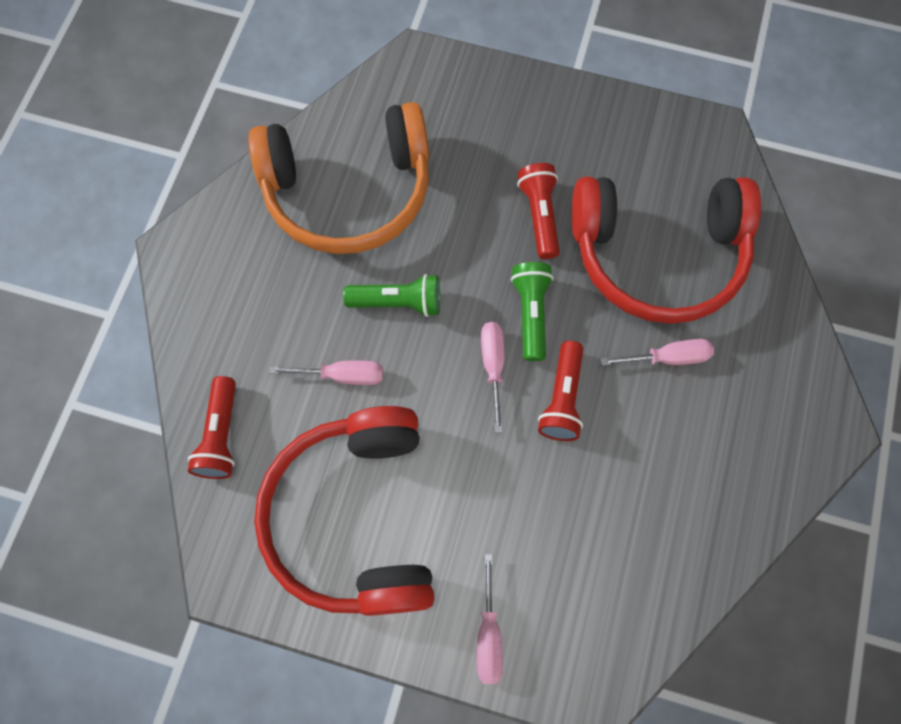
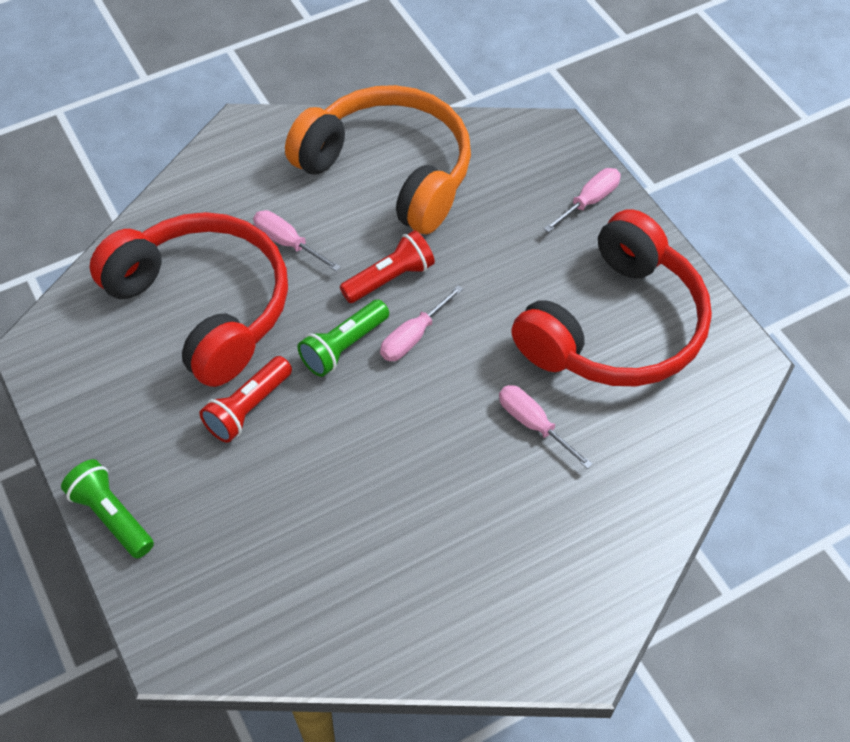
camera: 135 degrees left, 15 degrees down
(221, 435) = (671, 461): red flashlight -> none
(348, 192) = (376, 570): orange headphones -> orange headphones (389, 171)
(398, 302) = (433, 440): green flashlight -> green flashlight (112, 516)

